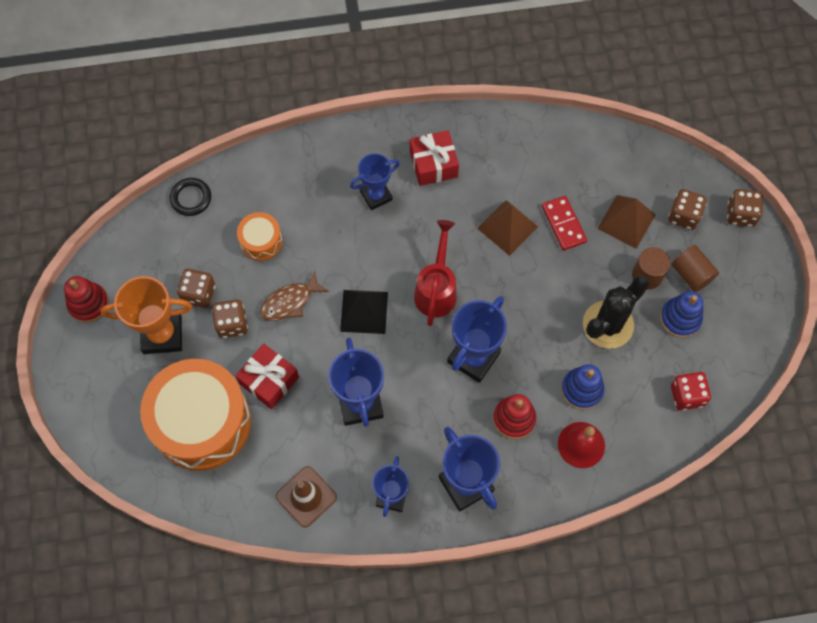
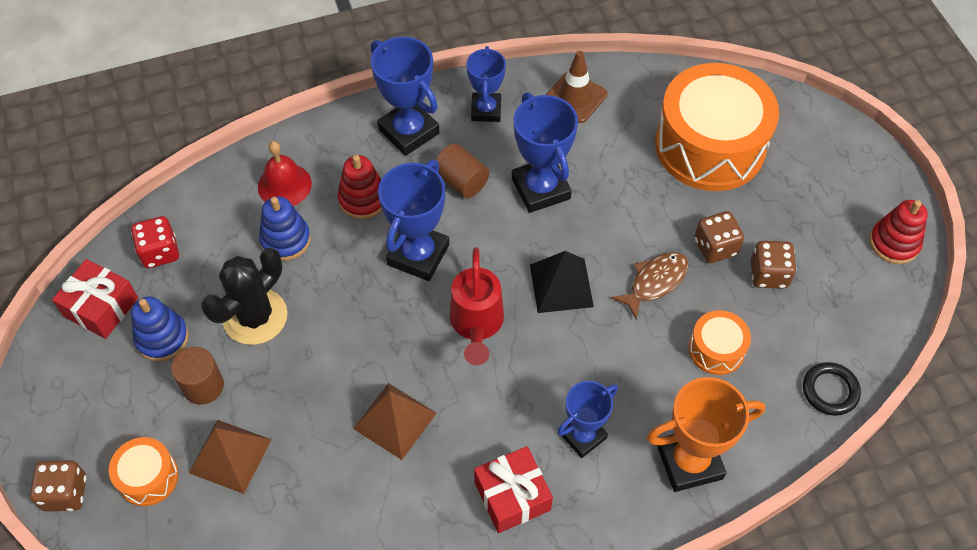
camera: 170 degrees right, 10 degrees down
(162, 334) = (792, 224): orange trophy -> orange trophy (689, 462)
(269, 380) = (650, 196): red gift -> red gift (101, 307)
(563, 224) = (317, 437): red domino -> none
(683, 216) = (148, 477): brown dice -> orange drum
(691, 274) = (143, 397): brown cylinder -> brown cylinder (461, 181)

